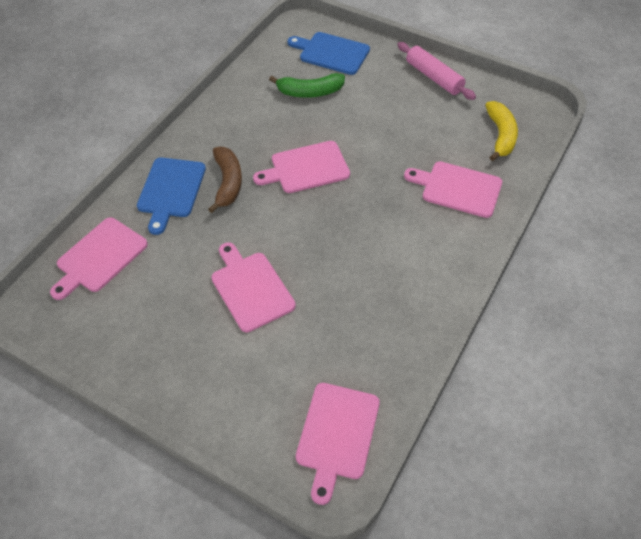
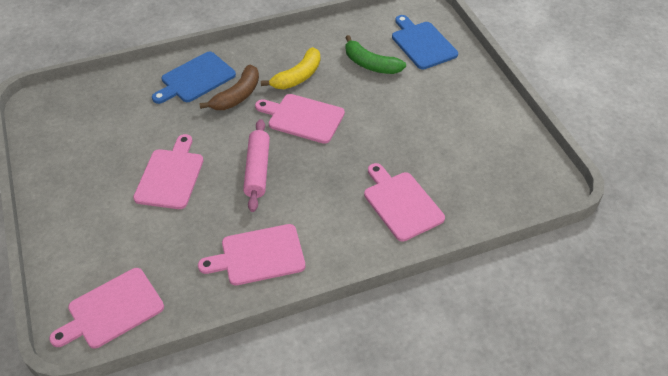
camera: 40 degrees right, 5 degrees down
(99, 257) = (106, 95): pink cutting board -> pink cutting board (258, 255)
(434, 77) = (486, 107): pink rolling pin -> pink rolling pin (257, 170)
(500, 135) = (489, 185): yellow banana -> yellow banana (298, 76)

